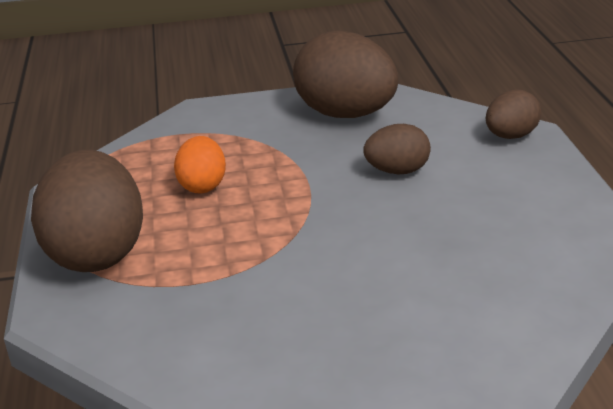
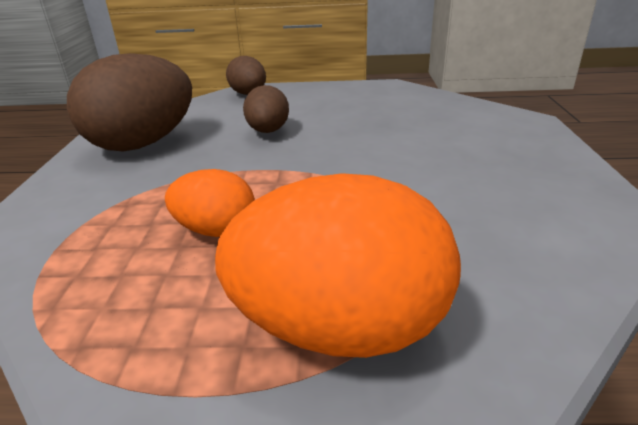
camera: 80 degrees left, 0 degrees up
(97, 253) = (341, 327): brown egg -> orange egg

